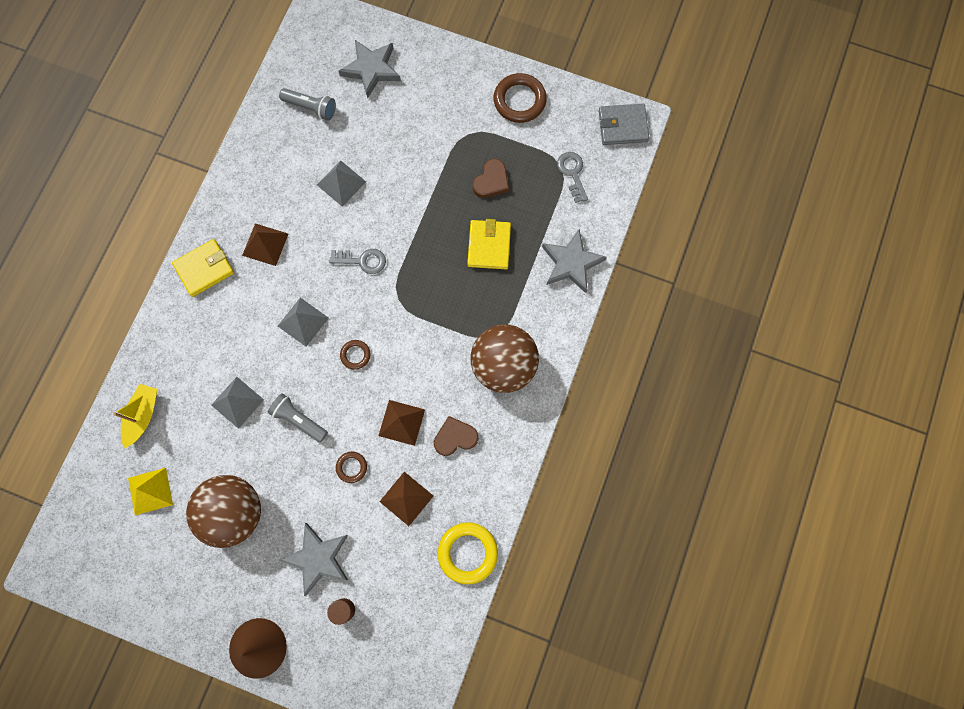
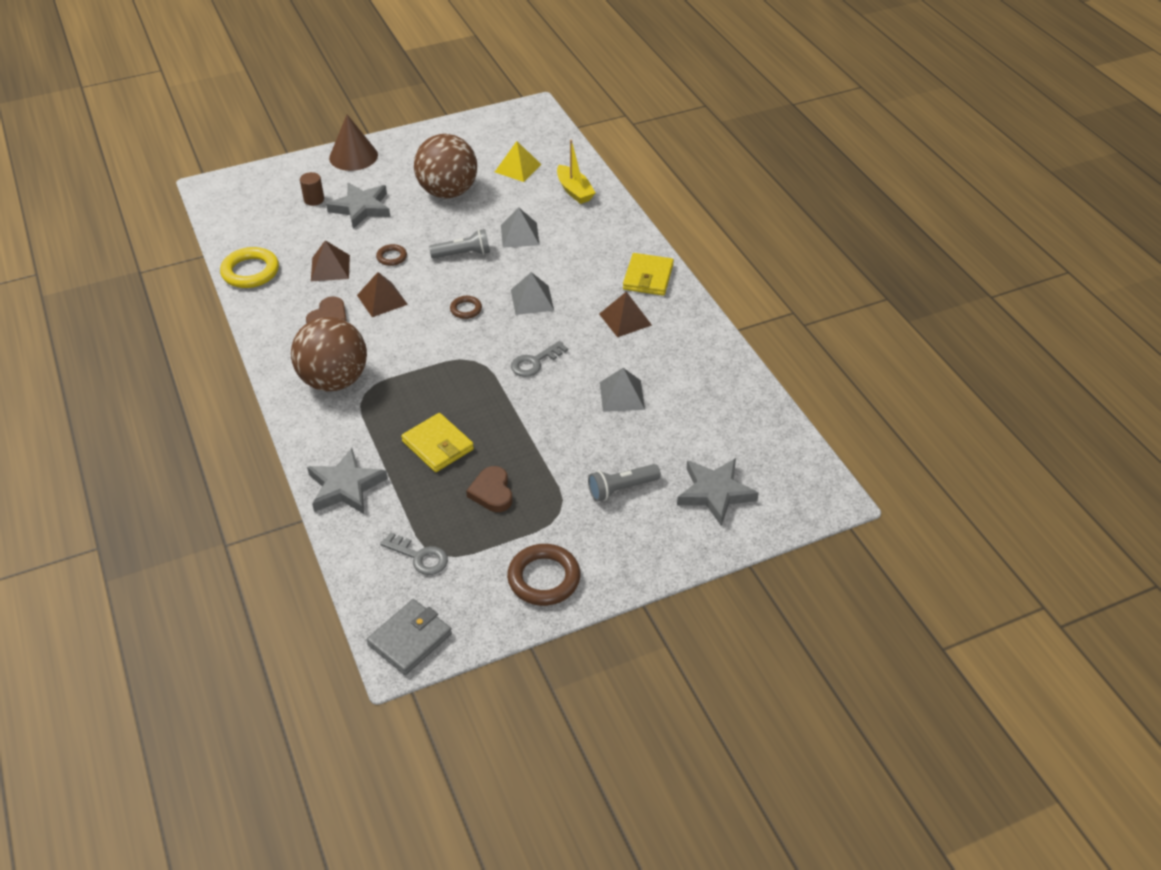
camera: 135 degrees right, 30 degrees down
(311, 107) = (723, 425): grey flashlight -> grey flashlight (621, 489)

